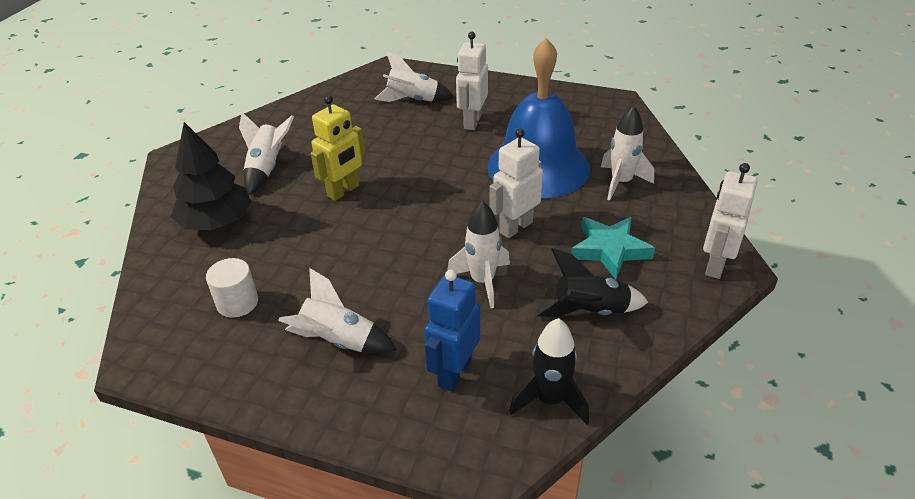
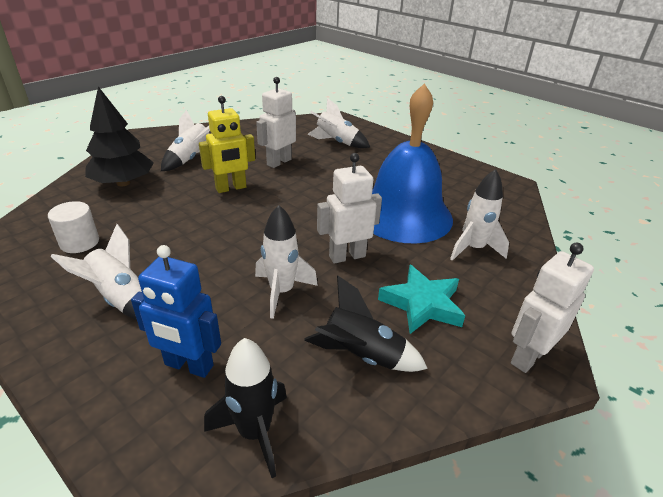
camera: 20 degrees right, 5 degrees down
(454, 373) = (188, 365): blue robot -> blue robot turned 120 degrees counterclockwise
(472, 122) = (372, 168): white robot -> white robot (279, 162)

